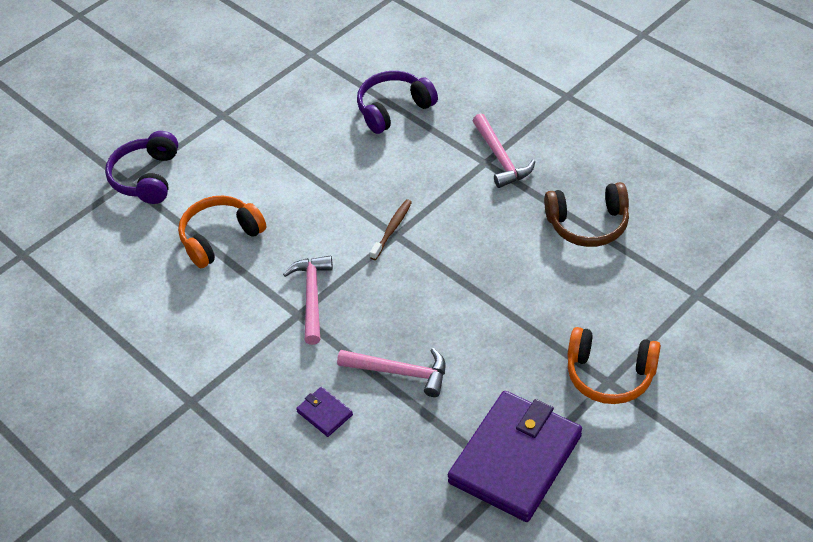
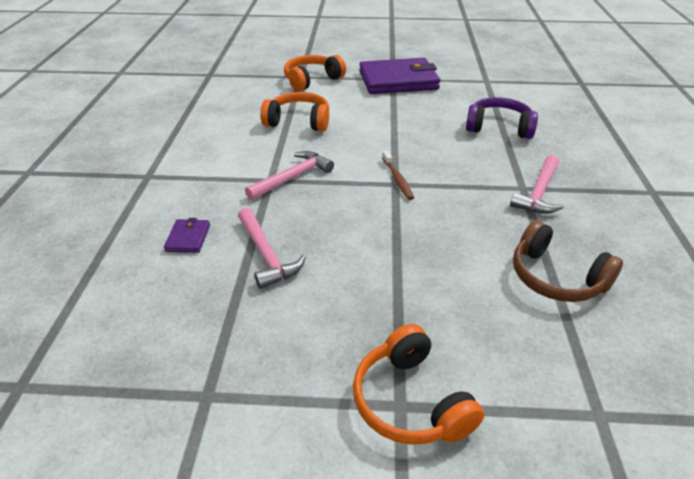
camera: 45 degrees right, 10 degrees down
(147, 177) = (312, 80): purple headphones -> orange headphones
(392, 229) = (398, 179): brown toothbrush -> brown toothbrush turned 90 degrees clockwise
(515, 458) = (235, 385): purple wallet -> purple wallet (398, 80)

